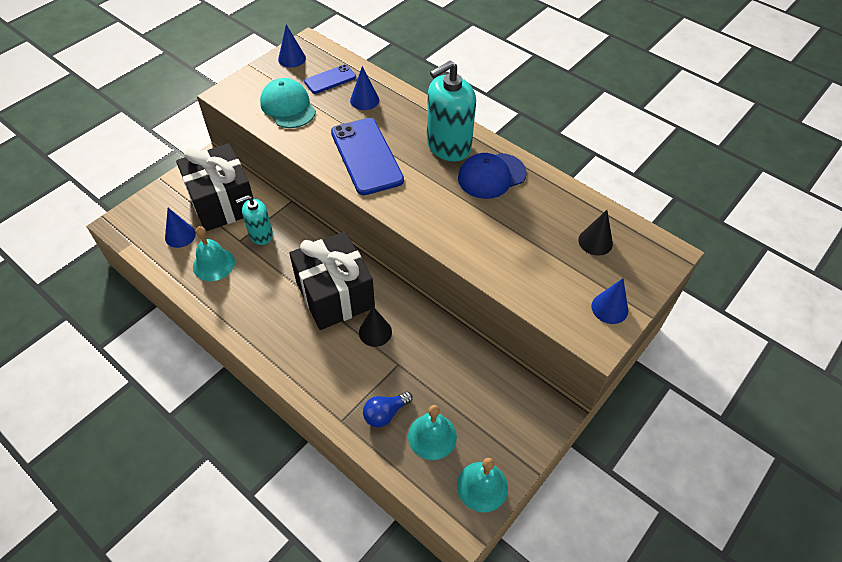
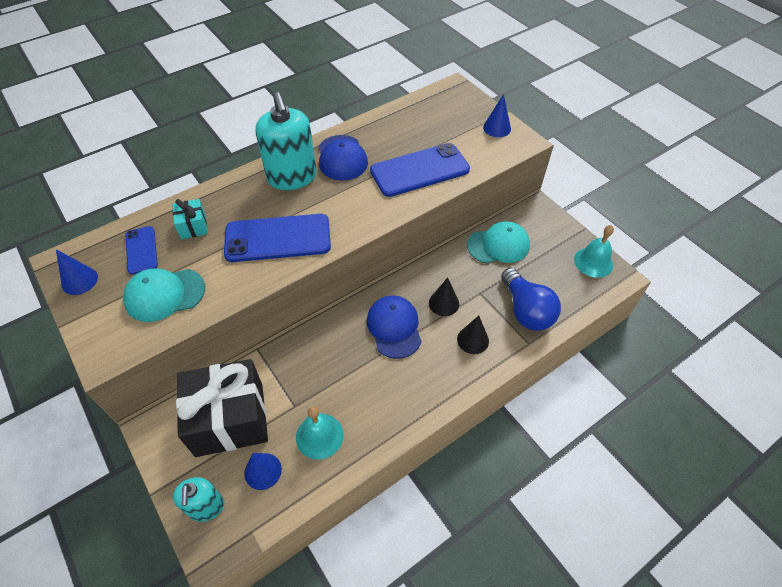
camera: 75 degrees left, 0 degrees up
(261, 234) = (294, 384): turquoise soap dispenser -> turquoise soap dispenser (206, 506)
(335, 295) = (394, 327): black gift -> blue cap
(364, 100) = (193, 226): blue cone -> turquoise gift
(385, 413) = (526, 310): blue light bulb -> blue light bulb, size x1.72
(432, 436) = (550, 283): turquoise bell -> none
(474, 374) = (498, 245): none -> turquoise cap
(499, 244) = (419, 170): none -> blue phone
(595, 241) = (433, 118): black cone -> black cone (472, 340)

